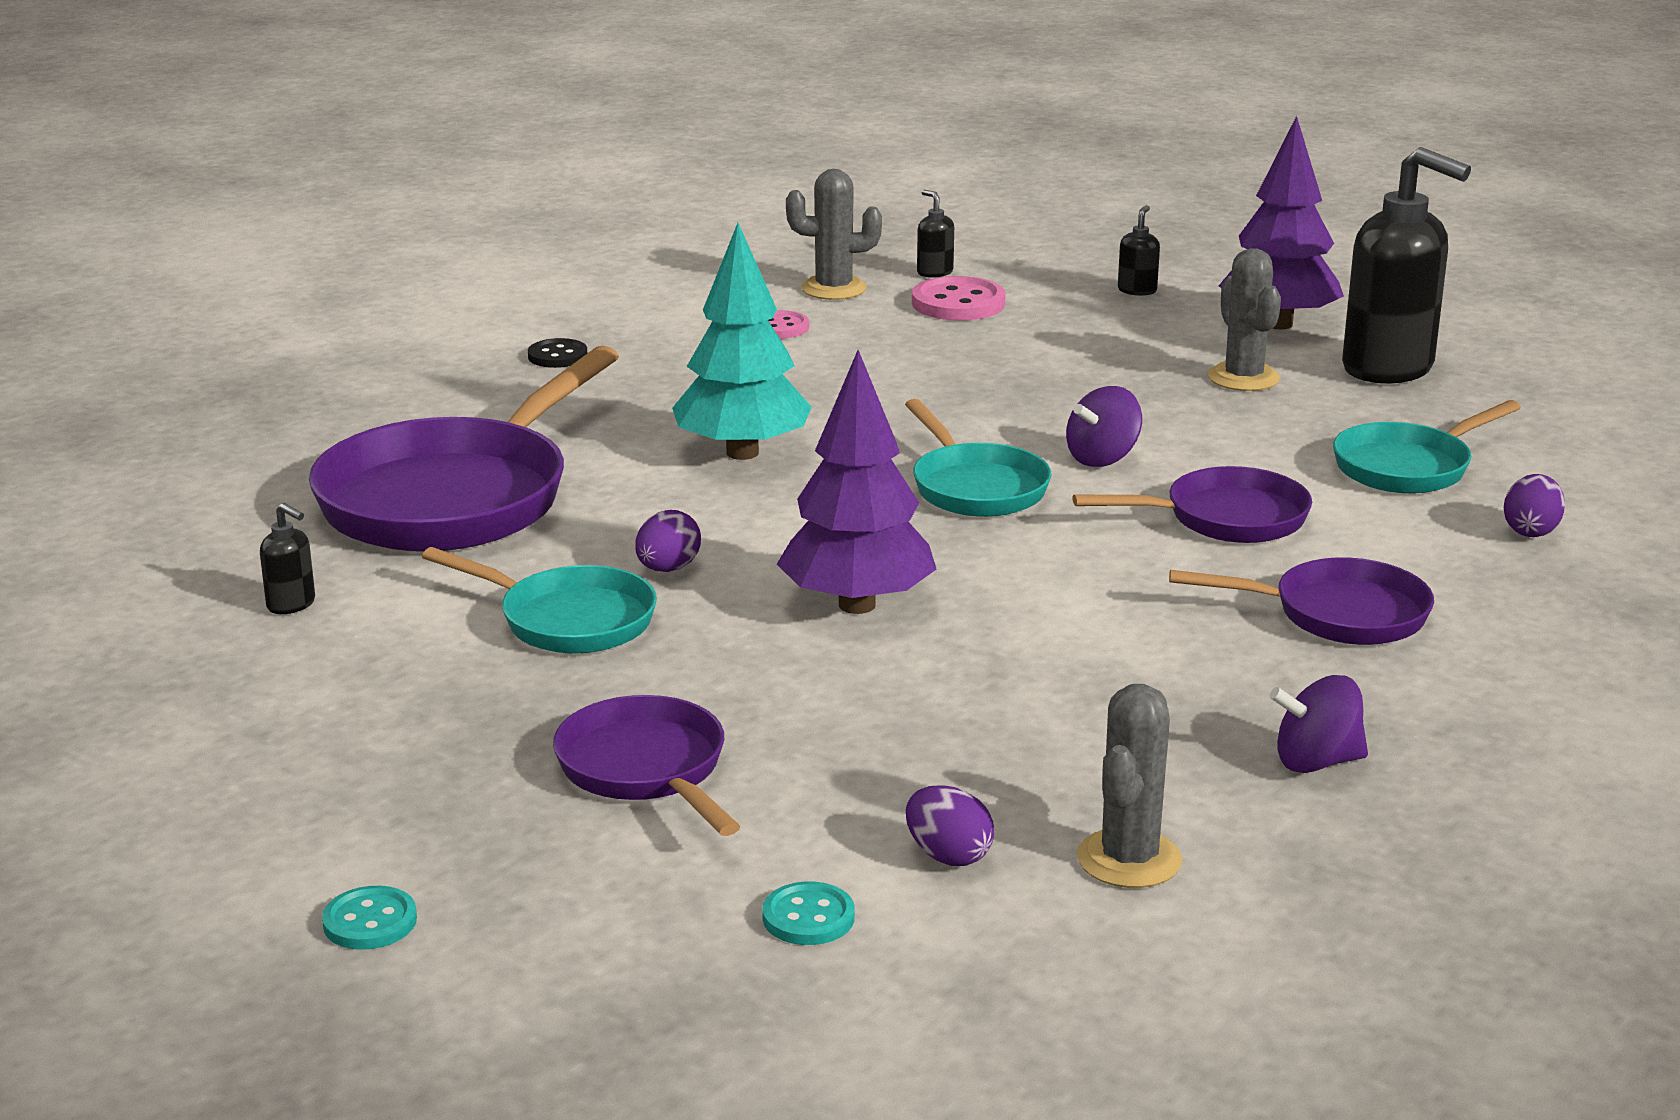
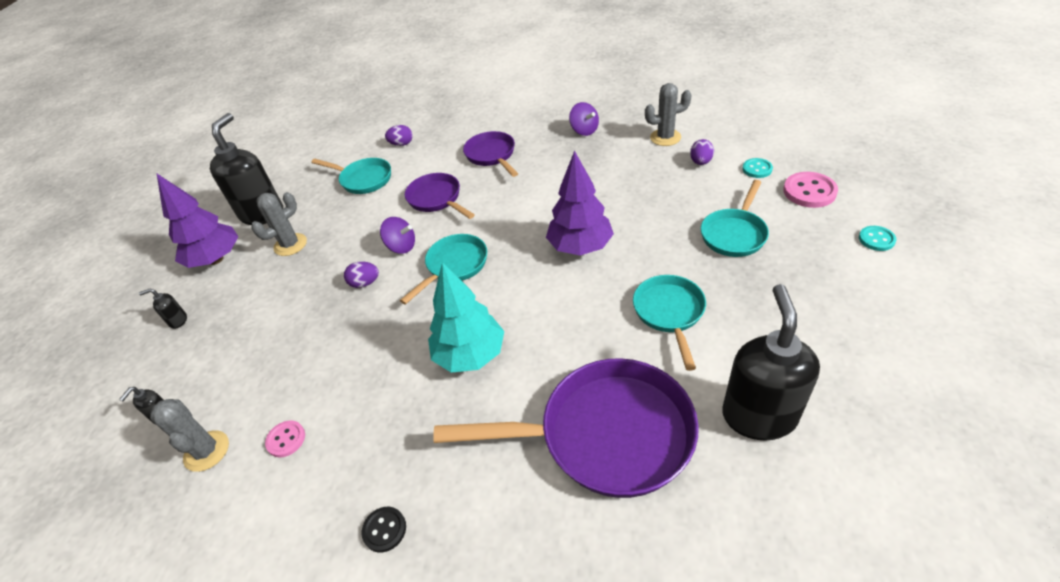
camera: 115 degrees left, 20 degrees up
(291, 605) = (758, 415): black soap dispenser -> black soap dispenser, size x2.49
(646, 770) = (734, 234): purple pan -> turquoise pan
(668, 569) = (601, 311): purple egg -> purple egg (365, 283)
(958, 303) = (218, 380): pink button -> pink button (809, 191)

